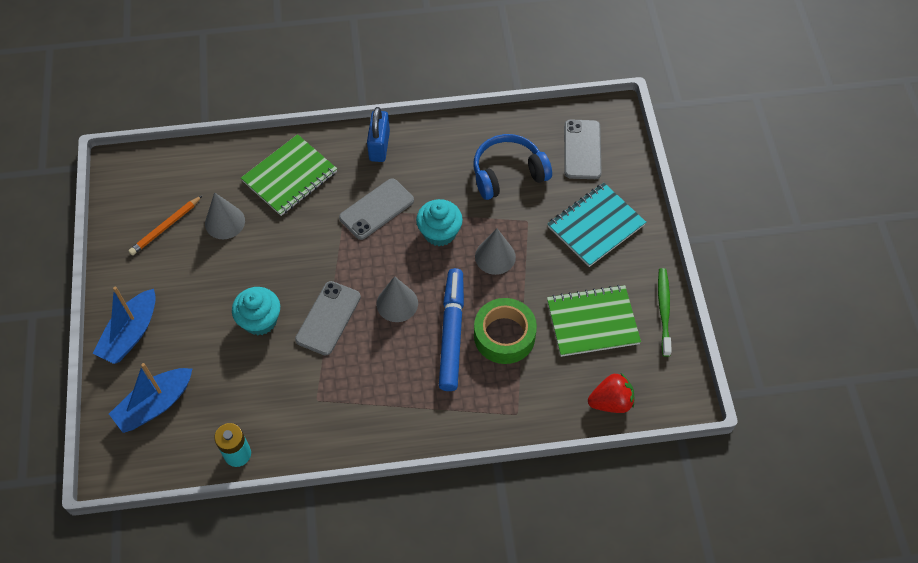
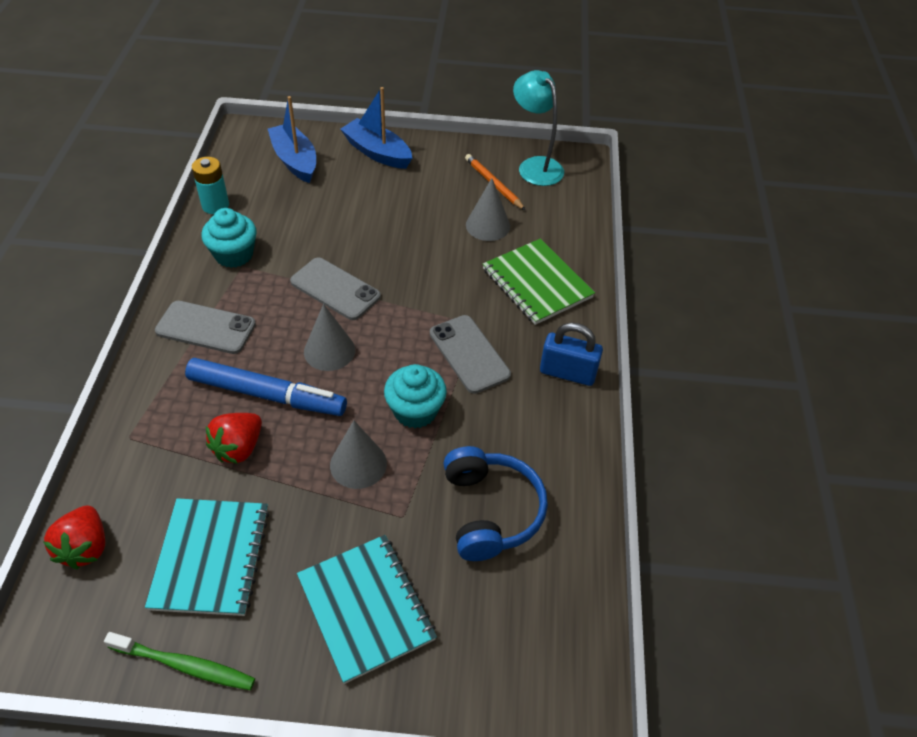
camera: 100 degrees right, 10 degrees down
(133, 199) = (535, 166): none -> turquoise lamp
(260, 320) = (355, 237): turquoise cupcake -> turquoise cupcake (234, 254)
(504, 335) = (238, 448): green tape -> red strawberry
(582, 149) = (514, 628): grey phone -> grey phone (206, 328)
(592, 322) = (210, 558): green notebook -> turquoise notebook

